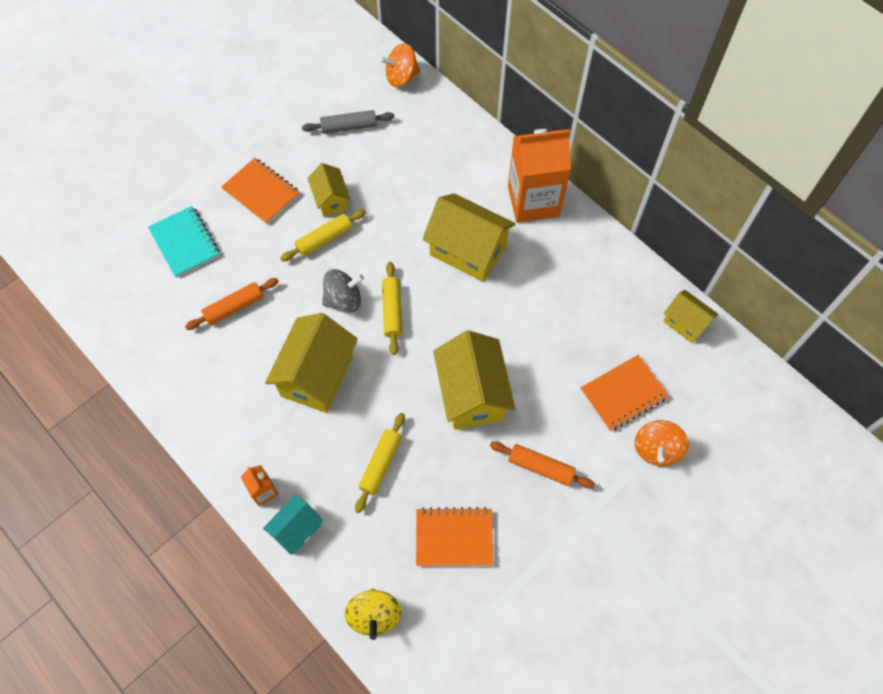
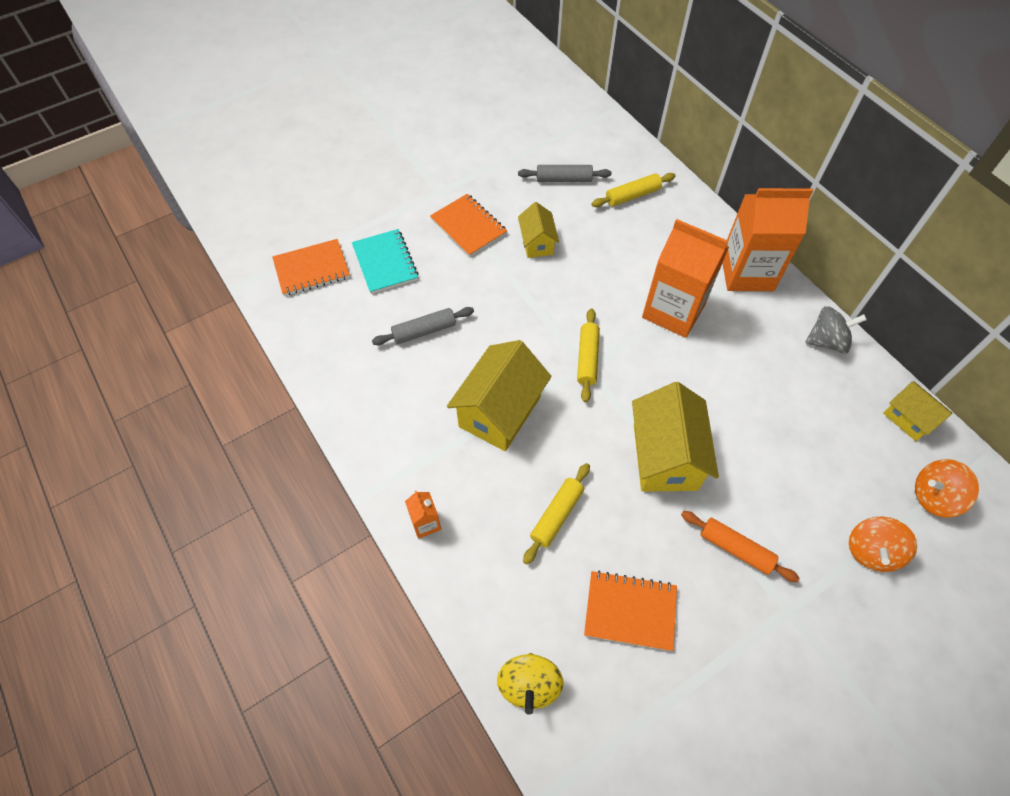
camera: 10 degrees right, 5 degrees down
(234, 307) = (424, 331): orange rolling pin -> grey rolling pin
(296, 529) = (455, 571): turquoise house -> none
(324, 239) = (525, 279): yellow rolling pin -> yellow rolling pin (632, 195)
(344, 299) = (538, 340): grey spinning top -> grey spinning top (827, 341)
(401, 77) = (621, 142): orange spinning top -> orange spinning top (933, 496)
(468, 250) = (673, 311): yellow house -> orange carton
(623, 394) = (835, 483): orange notebook -> orange notebook (312, 269)

